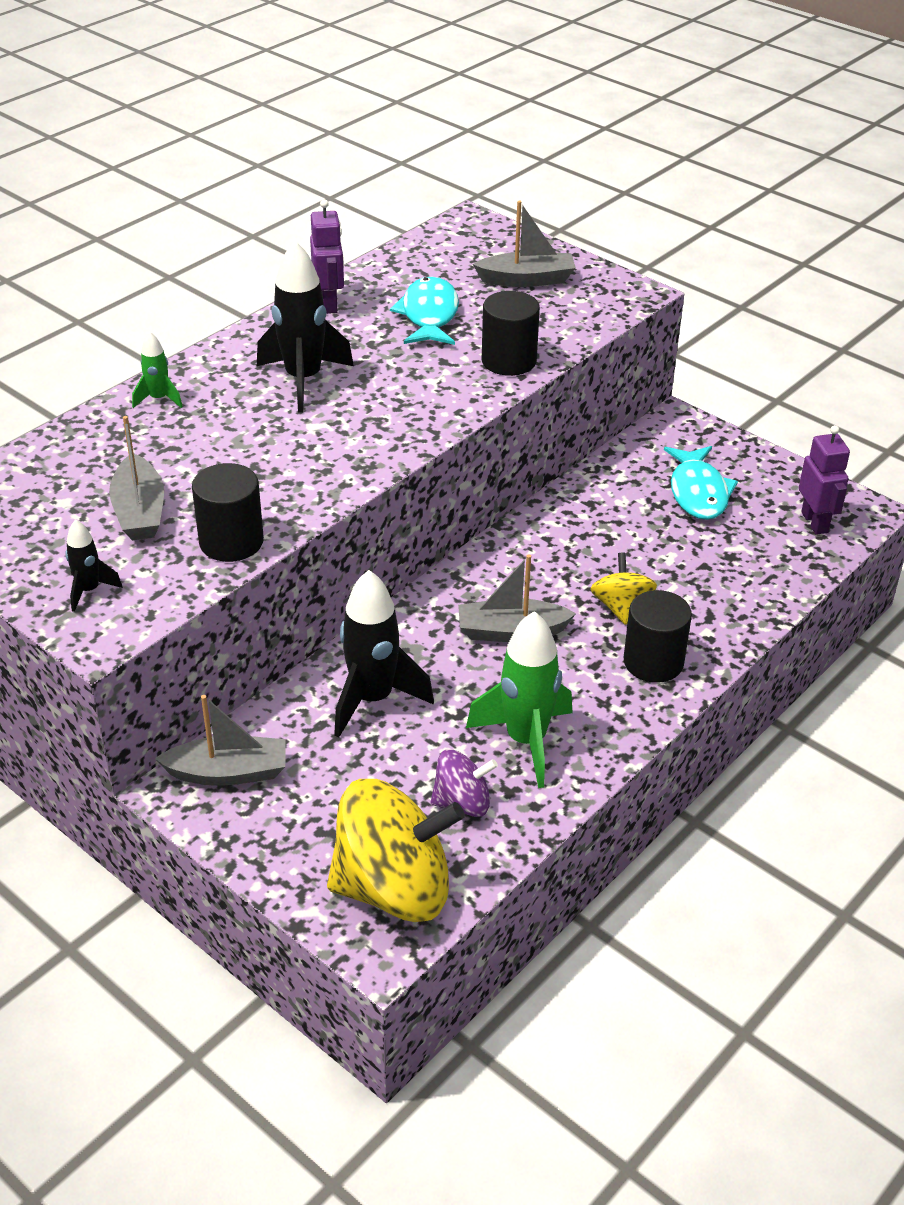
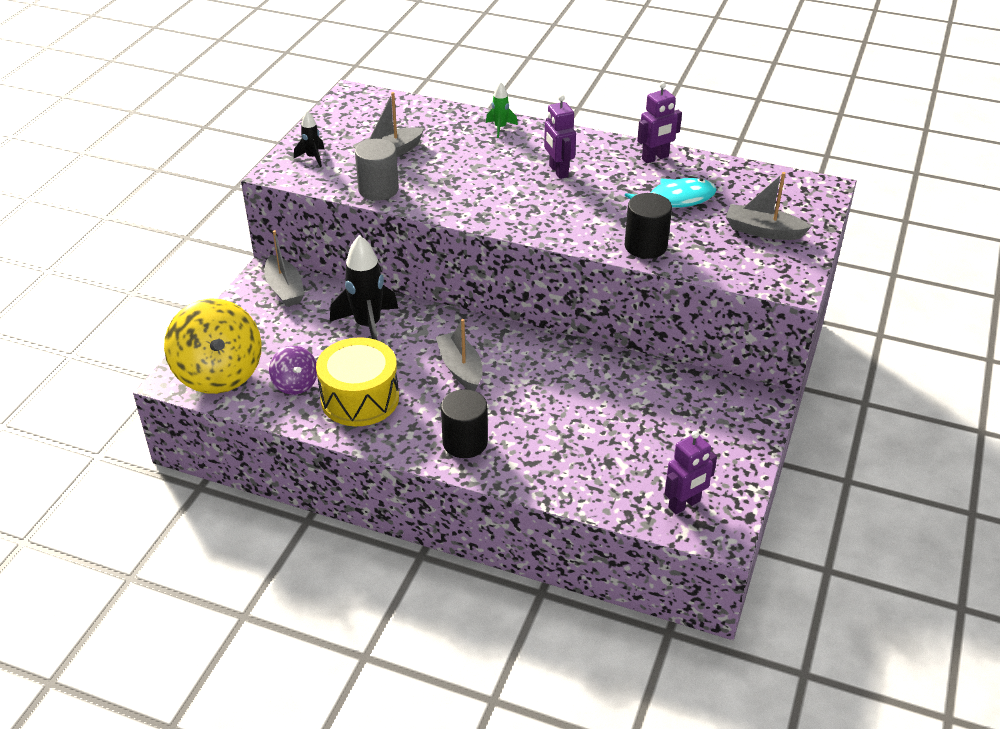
camera: 70 degrees right, 0 degrees up
(231, 542) = (378, 189): black cylinder -> grey cylinder
(303, 380) = (558, 171): black rocket -> purple robot
(526, 741) = (360, 398): green rocket -> yellow drum
(527, 280) = (763, 231): grey boat -> grey boat turned 135 degrees clockwise
(621, 607) = (514, 415): yellow spinning top -> none
(698, 492) = (677, 429): turquoise fish -> none

